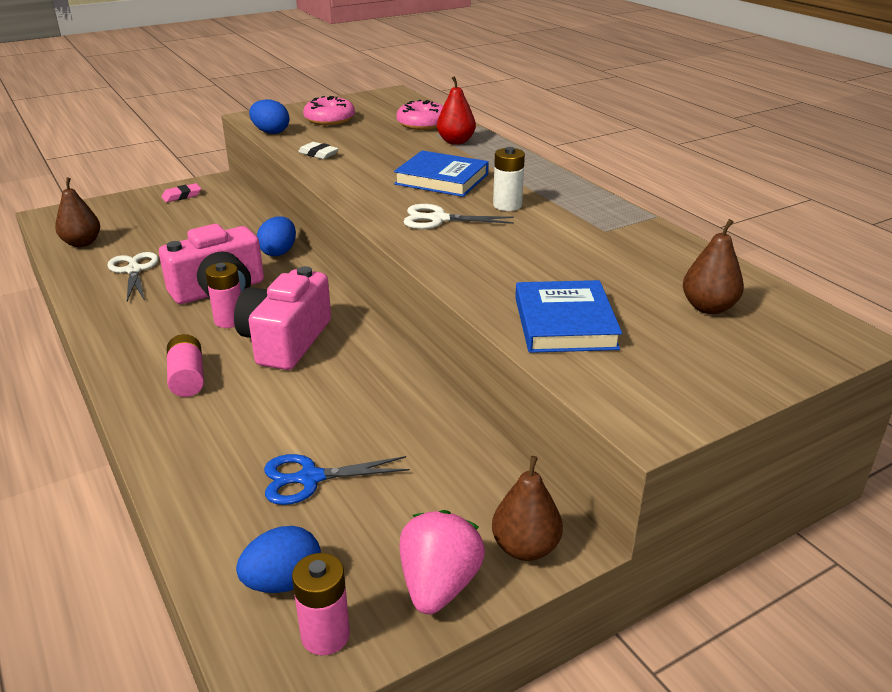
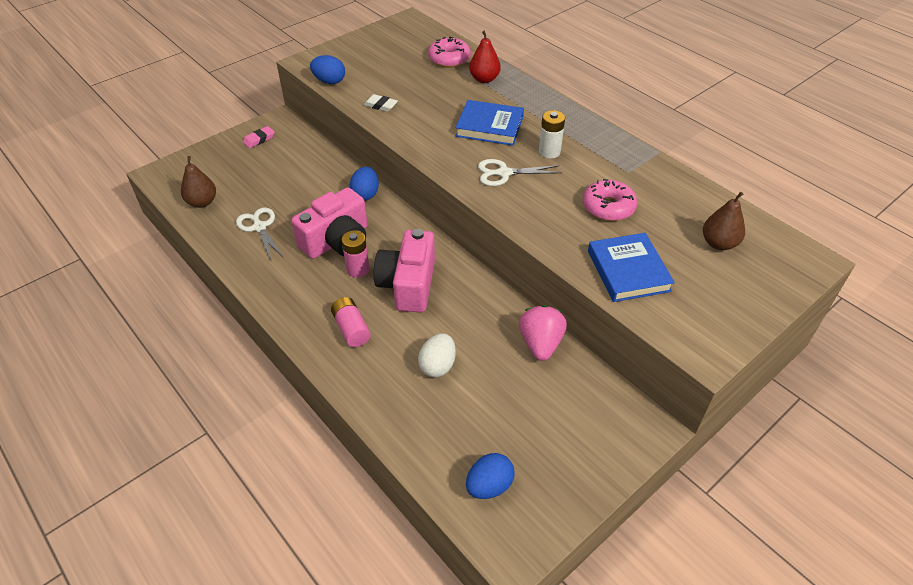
camera: 10 degrees left, 15 degrees up
(280, 429) = (437, 365): none -> white egg
(310, 478) = (474, 403): blue scissors -> none
(325, 635) = (530, 519): pink battery -> none
(329, 119) = (371, 60): pink donut -> pink donut (608, 207)
(439, 585) = (586, 472): pink strawberry -> pink strawberry (540, 344)
(525, 548) = (630, 436): brown pear -> none

